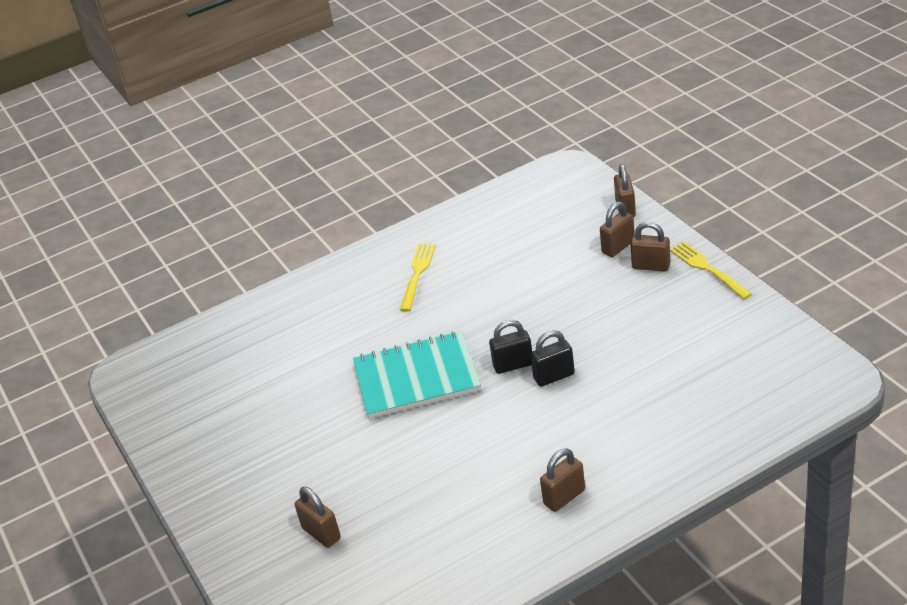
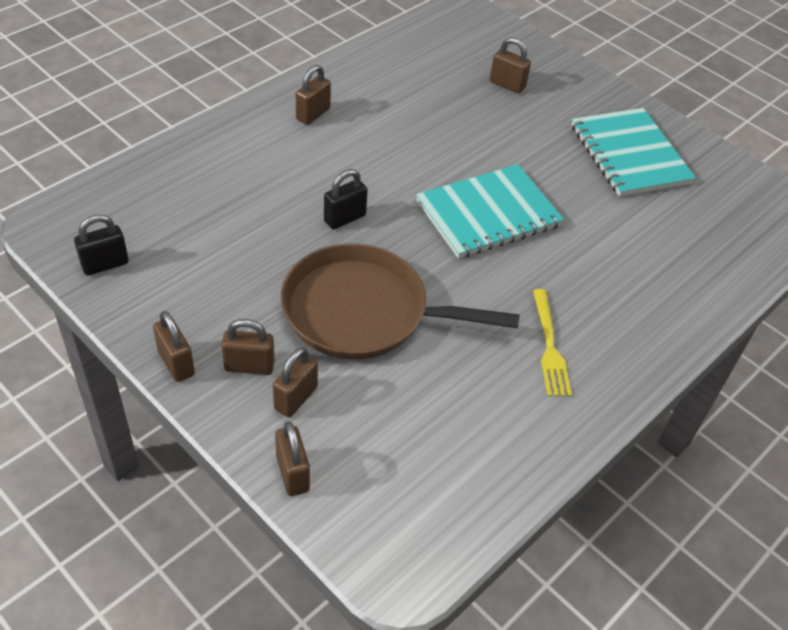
camera: 155 degrees right, 10 degrees up
(241, 436) = (630, 154): none -> turquoise notebook
(513, 365) = (391, 229): black padlock -> black padlock (105, 264)
(556, 300) = (362, 312): none -> brown pan
(707, 269) = (176, 363): yellow fork -> brown padlock

